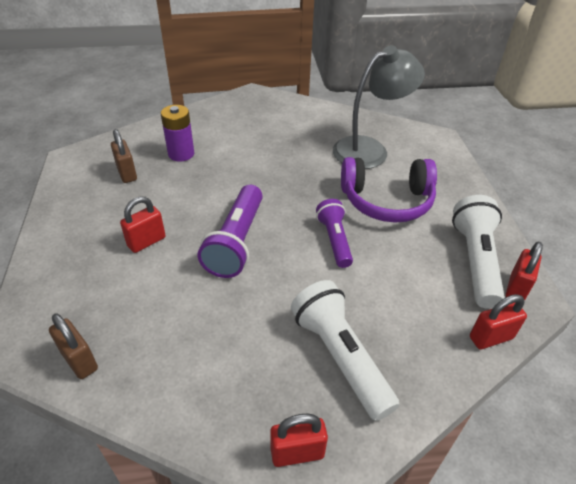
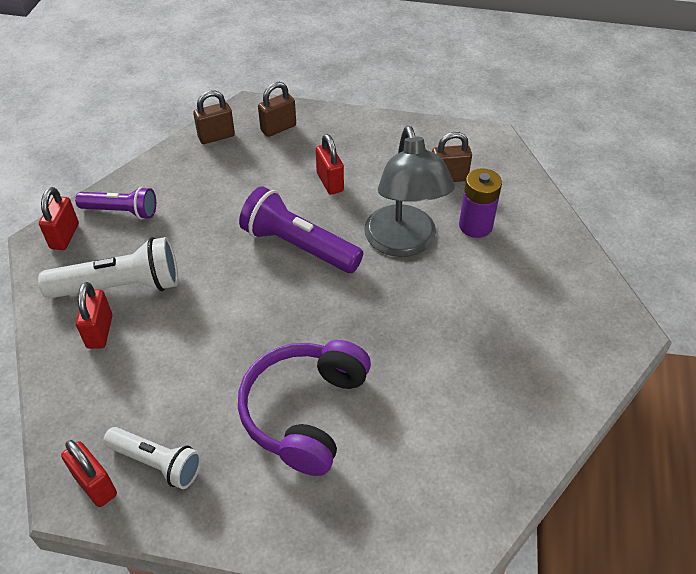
camera: 110 degrees right, 5 degrees up
(60, 304) = (278, 128): none -> brown padlock
(334, 240) = (261, 330): purple flashlight -> purple flashlight (121, 211)
(370, 149) = (428, 440): grey lamp -> grey lamp (403, 243)
(475, 261) = (157, 463): white flashlight -> white flashlight, size x0.65
(490, 338) = (59, 417): red padlock -> red padlock (100, 332)

